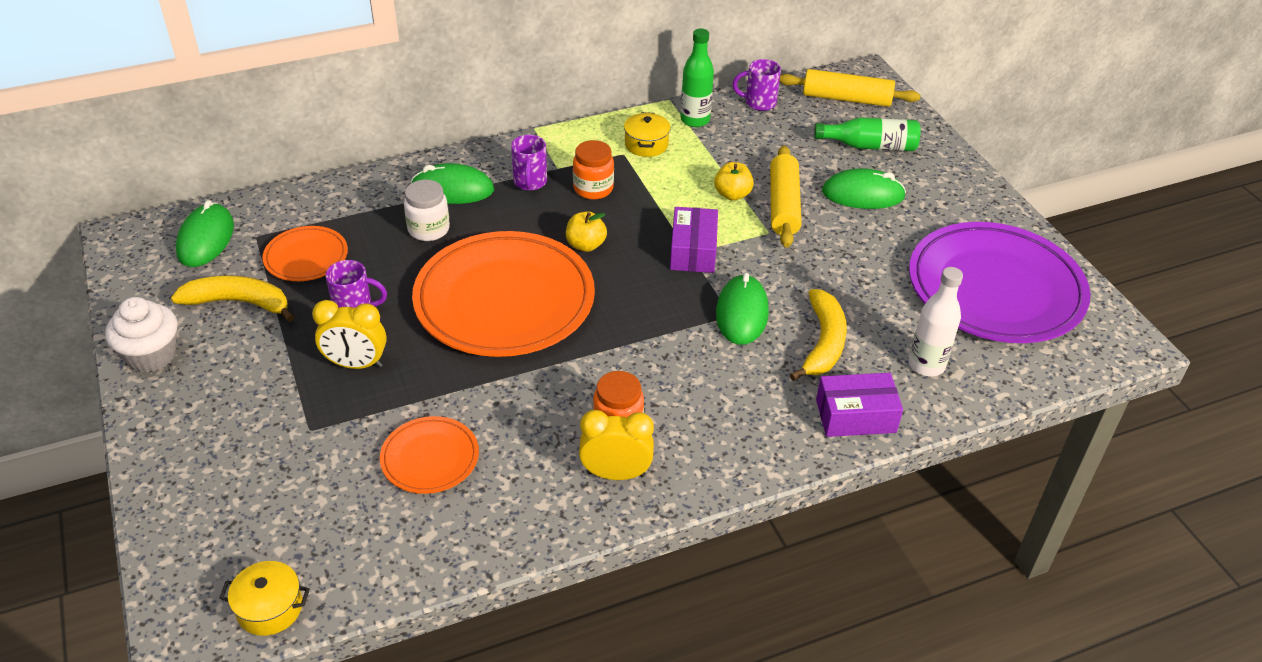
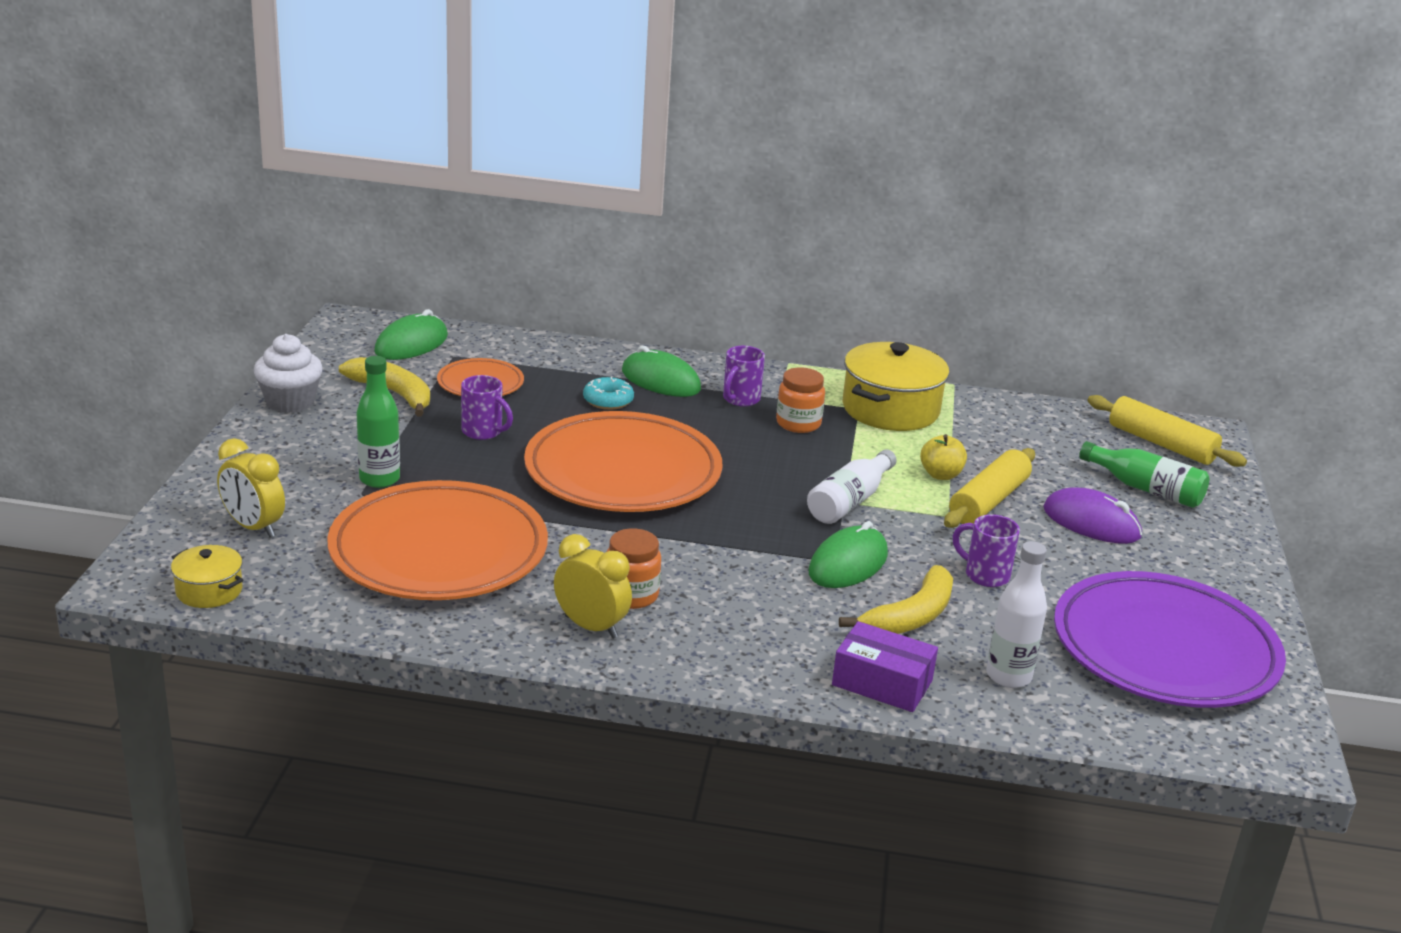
camera: 30 degrees right, 15 degrees down
(356, 364) = (445, 467): yellow clock -> yellow clock (253, 527)
(428, 229) = (608, 400): white jar -> turquoise donut
(430, 458) = (438, 551): orange plate -> orange plate, size x2.10
(586, 245) = (744, 461): yellow apple -> none
(646, 144) = (890, 409): yellow pot -> yellow pot, size x1.93
(693, 251) = (849, 501): purple box -> white bottle
(695, 120) = (964, 407): green bottle -> green bottle (379, 479)
(759, 103) = (1052, 416): purple mug -> purple mug (985, 575)
(863, 194) = (1091, 523): green mouse -> purple mouse

